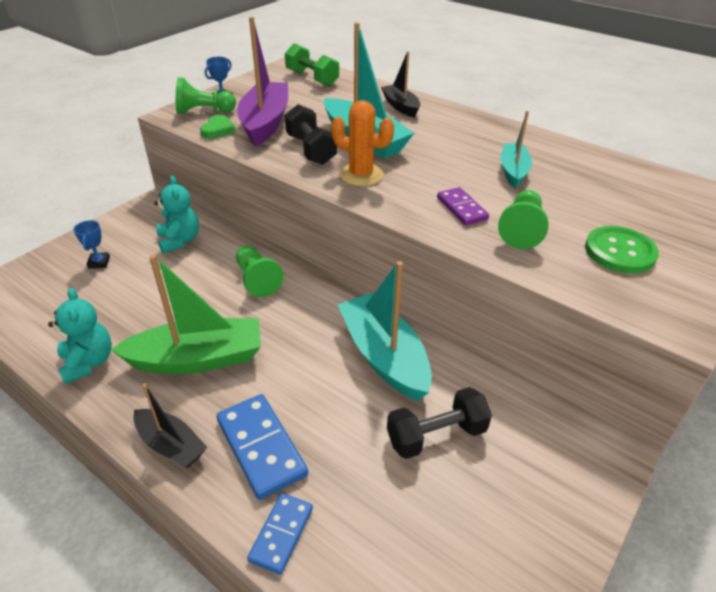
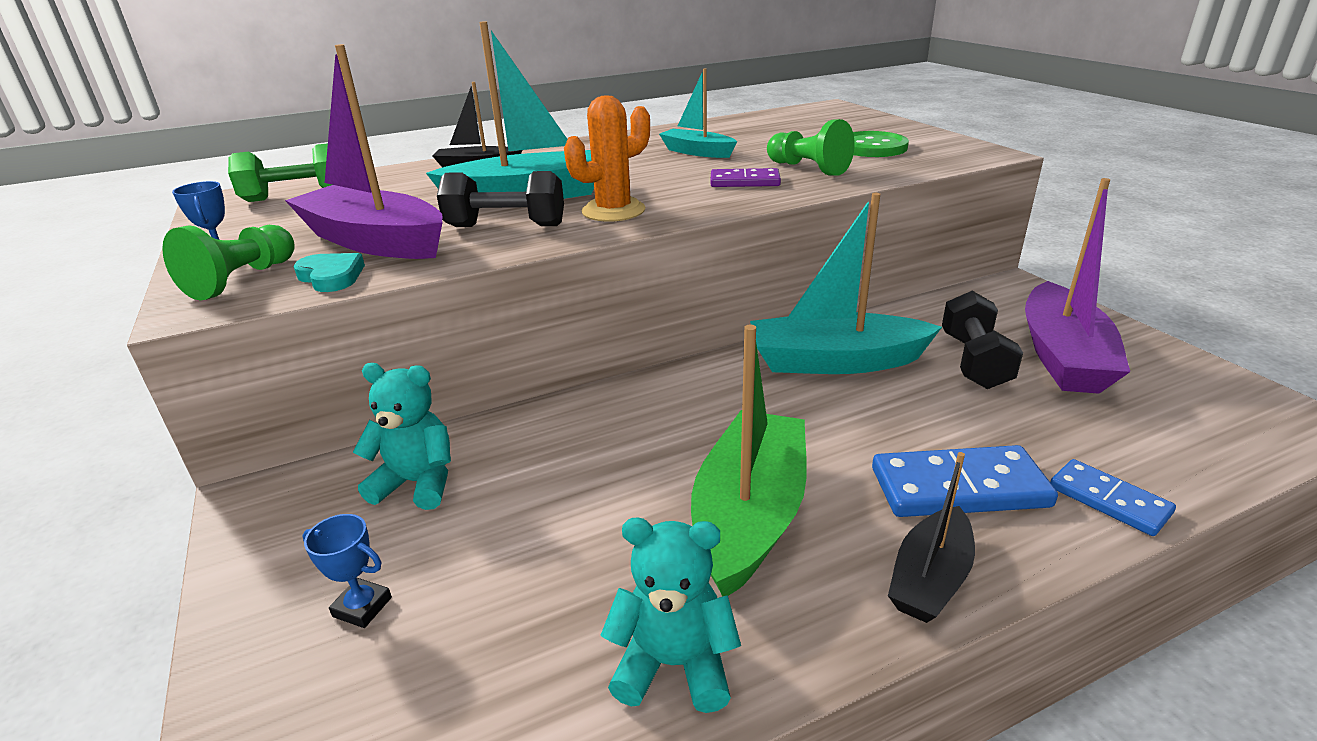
camera: 60 degrees left, 10 degrees down
(171, 445) = (930, 578): black boat -> black boat turned 150 degrees clockwise
(218, 130) = (331, 276): green heart -> turquoise heart
(257, 279) = (607, 422): green pawn -> none
(486, 496) = (1062, 356): none -> purple boat

